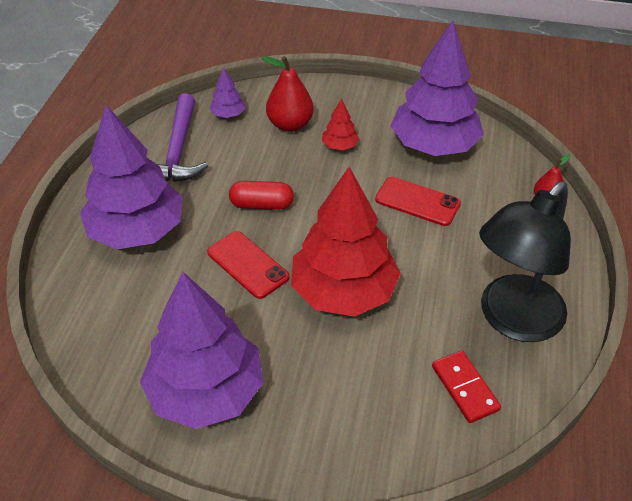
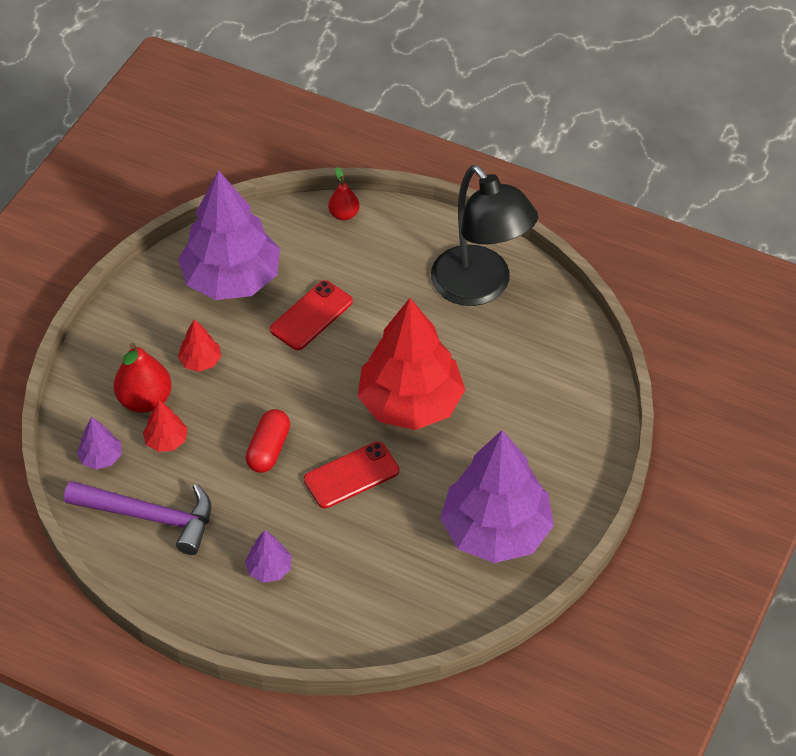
camera: 75 degrees left, 5 degrees up
(137, 231) = (269, 569): purple tree -> purple tree, size x0.41
(254, 144) = (166, 440): none -> red tree
(464, 388) = (541, 342): red domino -> none

